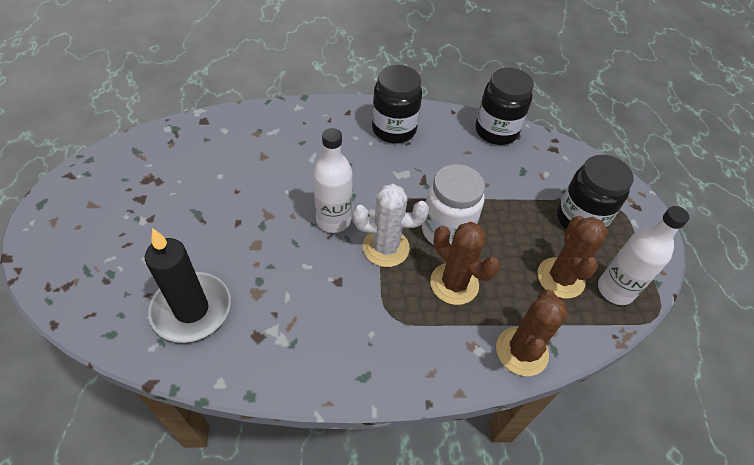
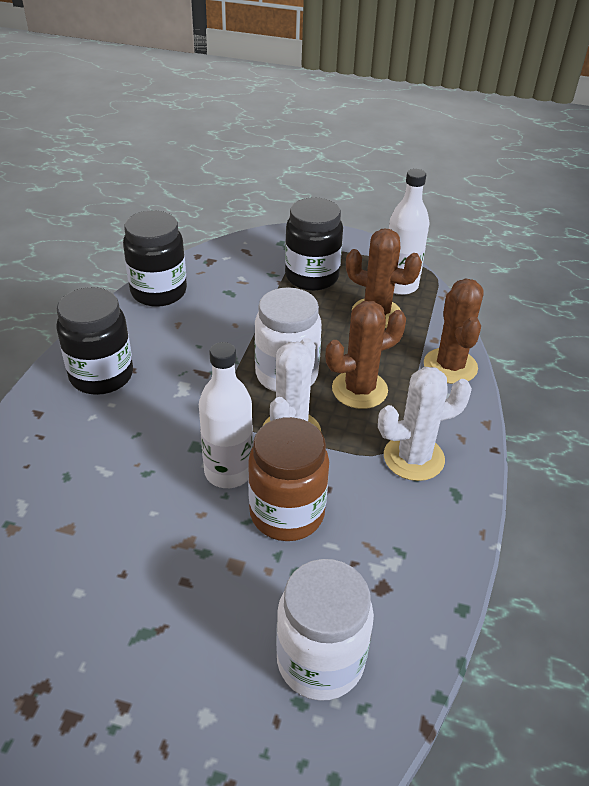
camera: 70 degrees left, 10 degrees down
(191, 309) = (320, 661): black candle -> white jar
(307, 263) = (287, 513): none -> brown jar
(392, 338) = (413, 458): none -> white cactus
(521, 351) = (450, 366): brown cactus -> brown cactus turned 45 degrees clockwise

